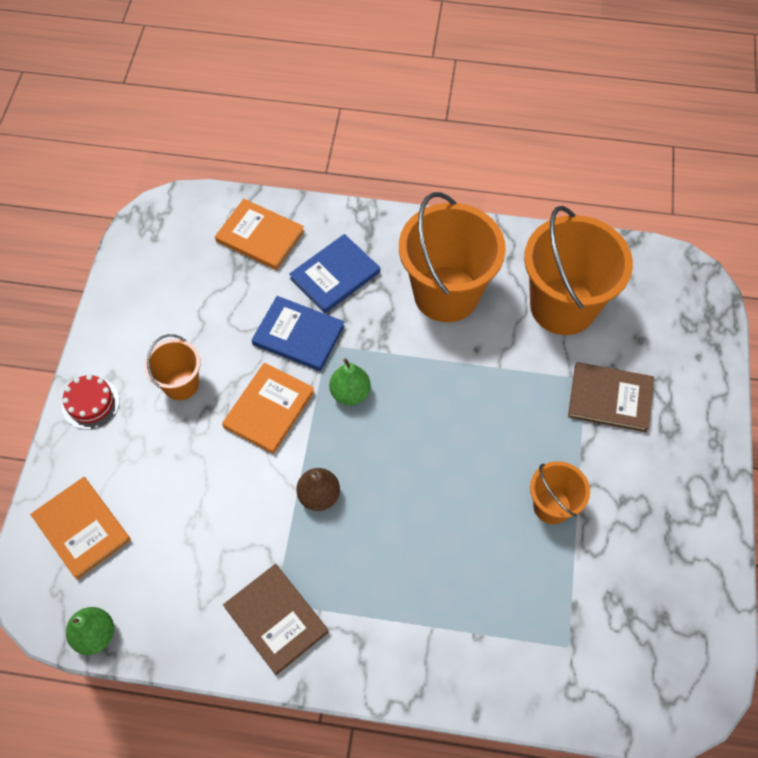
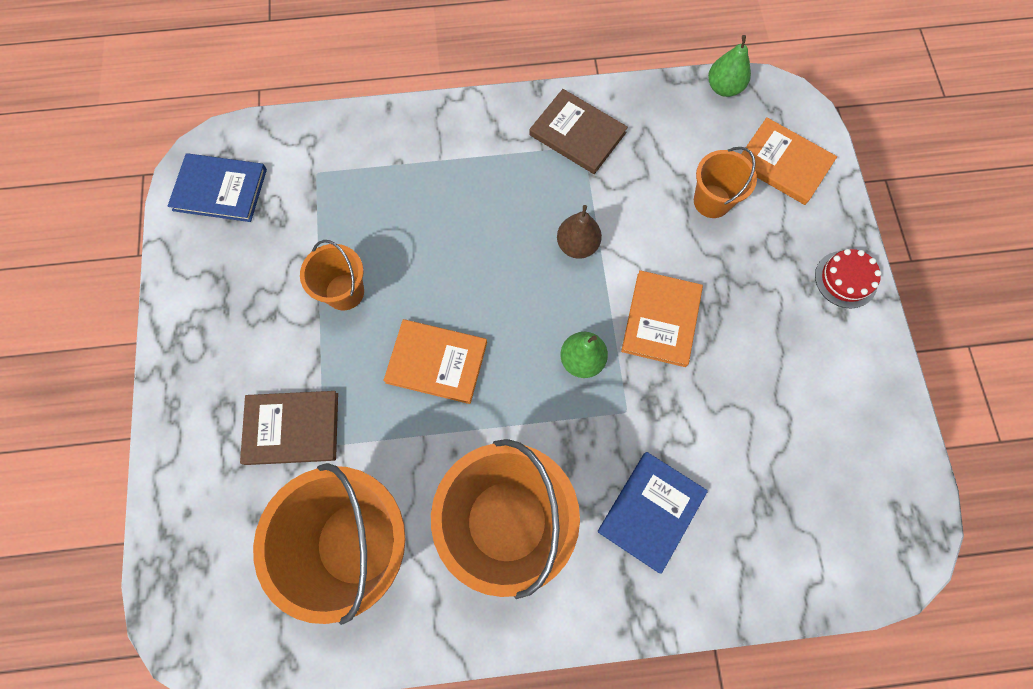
camera: 165 degrees right, 10 degrees up
(181, 384) = (765, 323): orange bucket -> orange bucket (712, 201)
(260, 236) = (767, 546): orange book -> orange book (436, 362)
(298, 335) = (664, 416): blue book -> blue book (220, 189)

